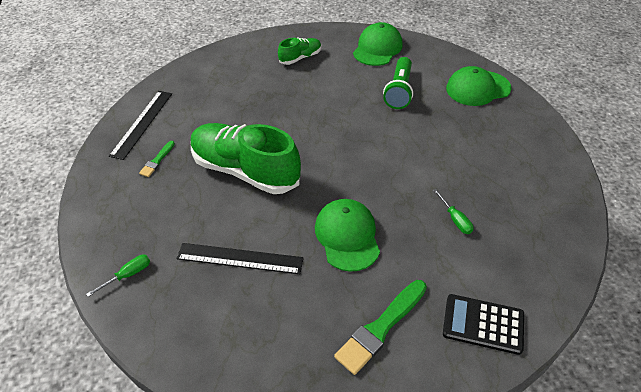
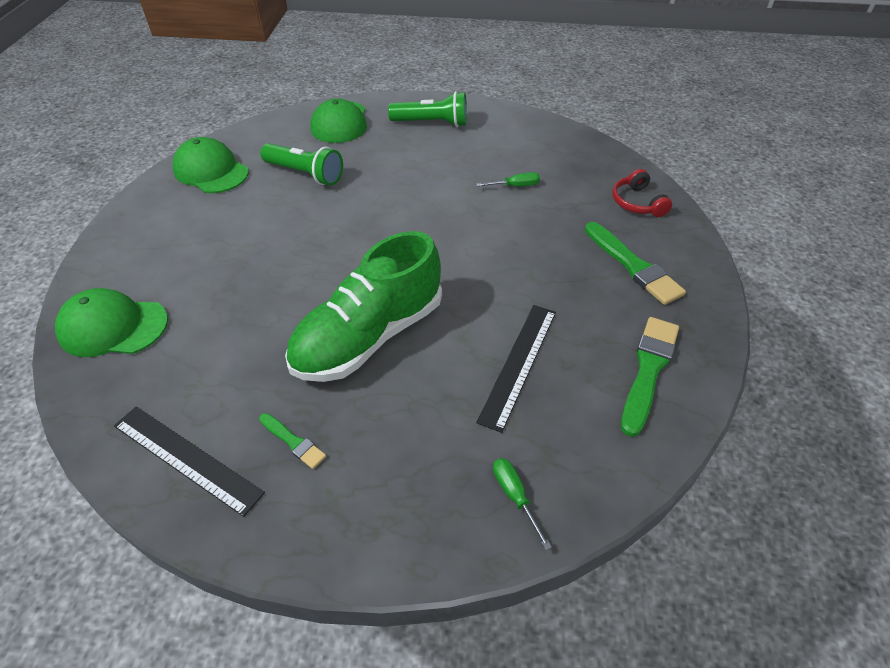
camera: 75 degrees left, 0 degrees up
(253, 349) = (648, 370): none -> green brush
(300, 58) = (170, 242): green shoe -> none
(347, 236) = (513, 264): green cap -> green cap (113, 327)
(483, 324) = (637, 203): black calculator -> red headphones
(517, 142) = (432, 123): none -> green flashlight

